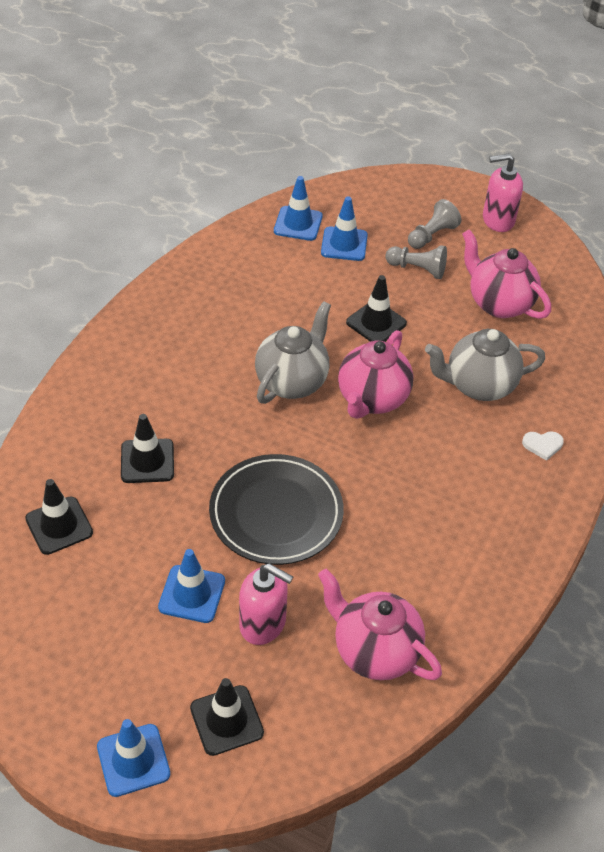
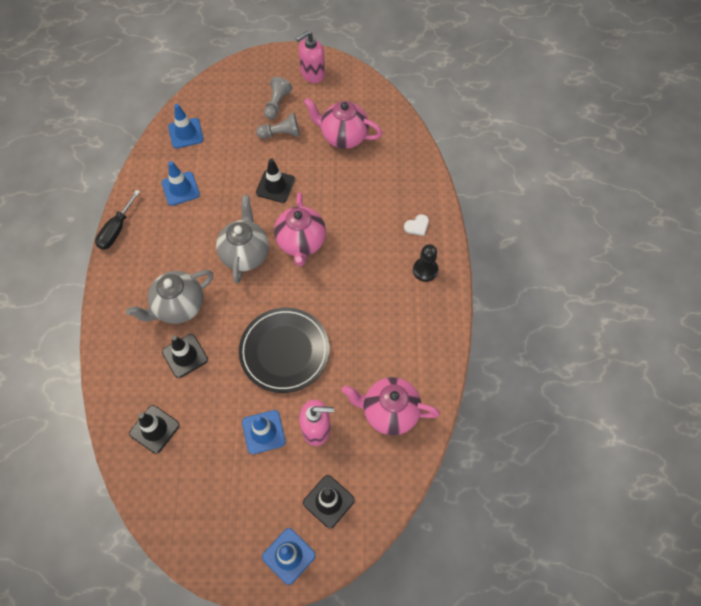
camera: 25 degrees left, 15 degrees up
(151, 291) = (116, 230): none -> black screwdriver
(344, 244) = (224, 136): blue traffic cone -> blue traffic cone (180, 188)
(478, 385) = (360, 202): grey teapot -> grey teapot (178, 307)
(524, 502) = (425, 270): none -> black pawn

